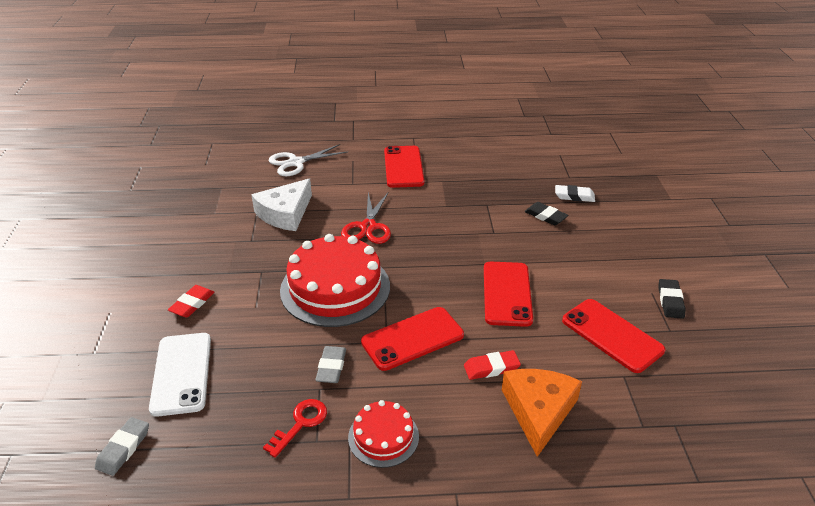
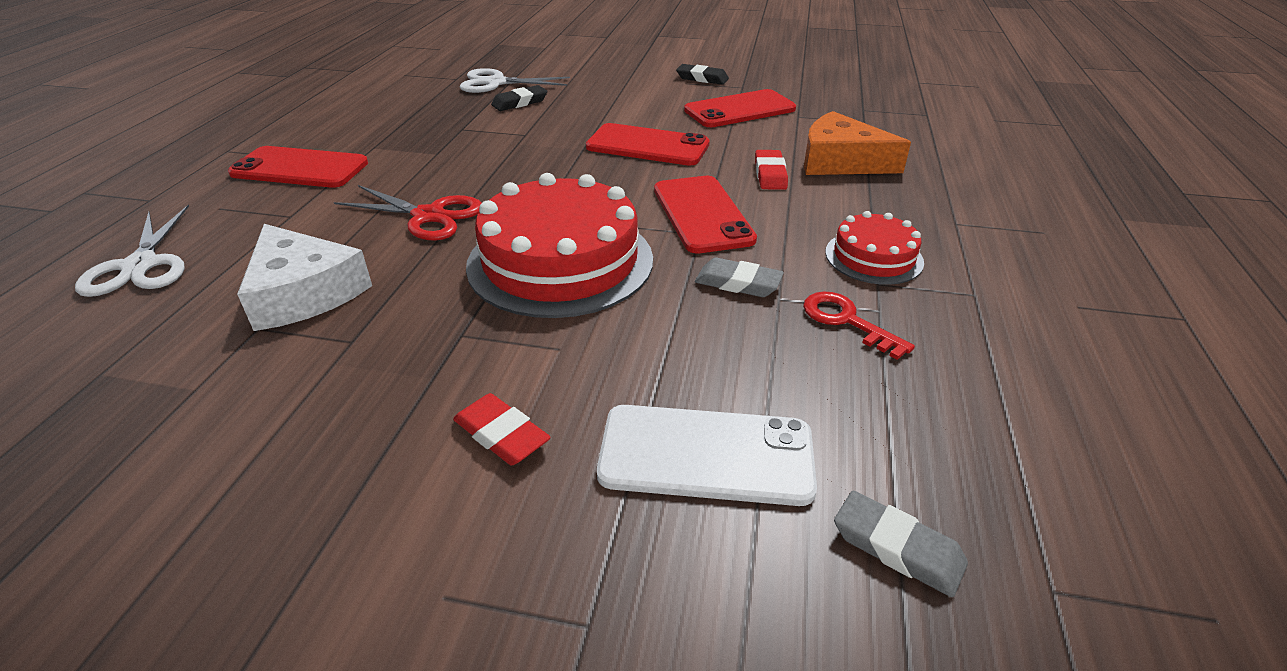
camera: 75 degrees left, 0 degrees up
(574, 196) = (496, 83): white eraser -> white scissors

